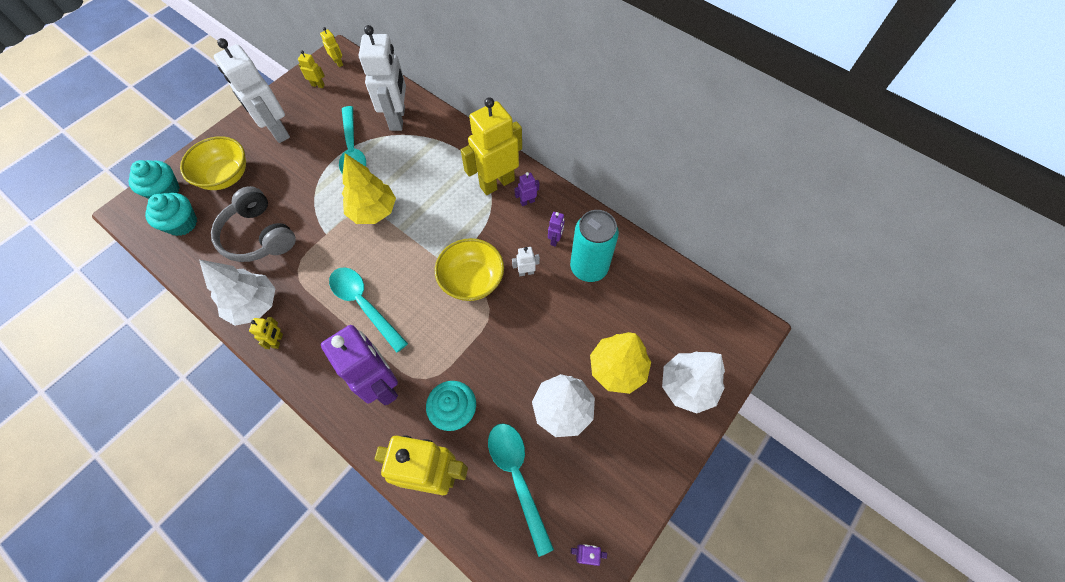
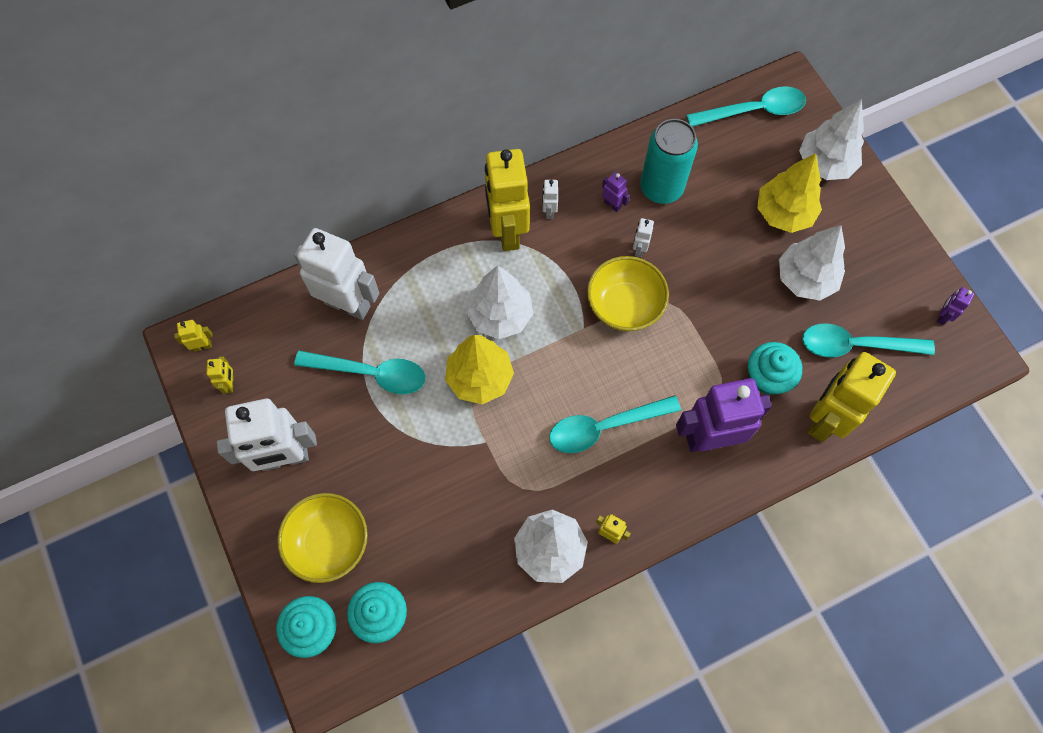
camera: 65 degrees left, 5 degrees up
(259, 235) = (449, 522): grey headphones -> none
(318, 85) = (230, 384): yellow robot -> yellow robot turned 135 degrees clockwise
(427, 204) = (500, 315): none -> white tree
(527, 201) = (549, 211): purple robot -> white robot
(704, 309) = (754, 111): none -> turquoise spoon

